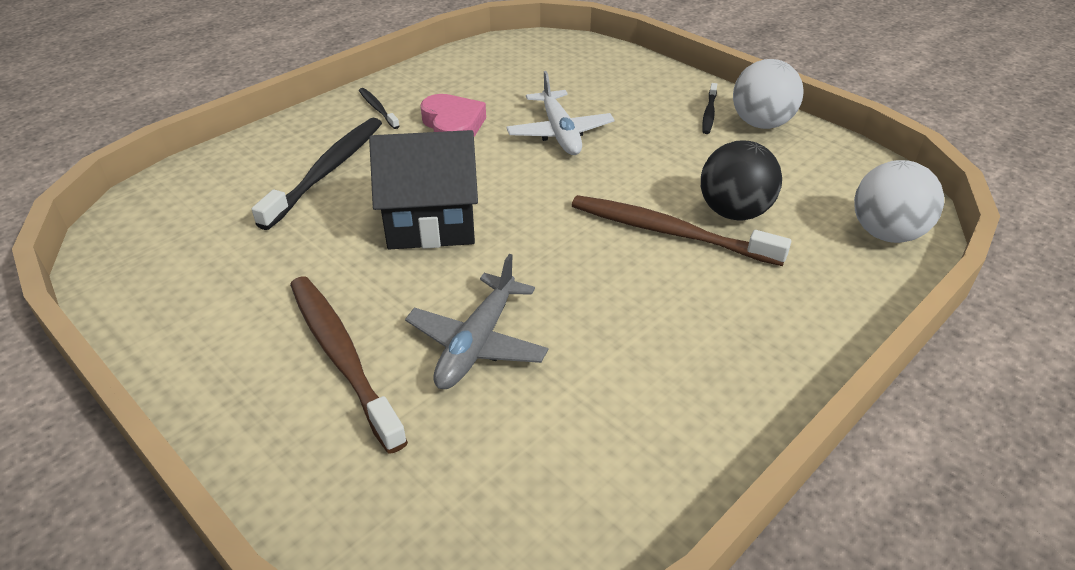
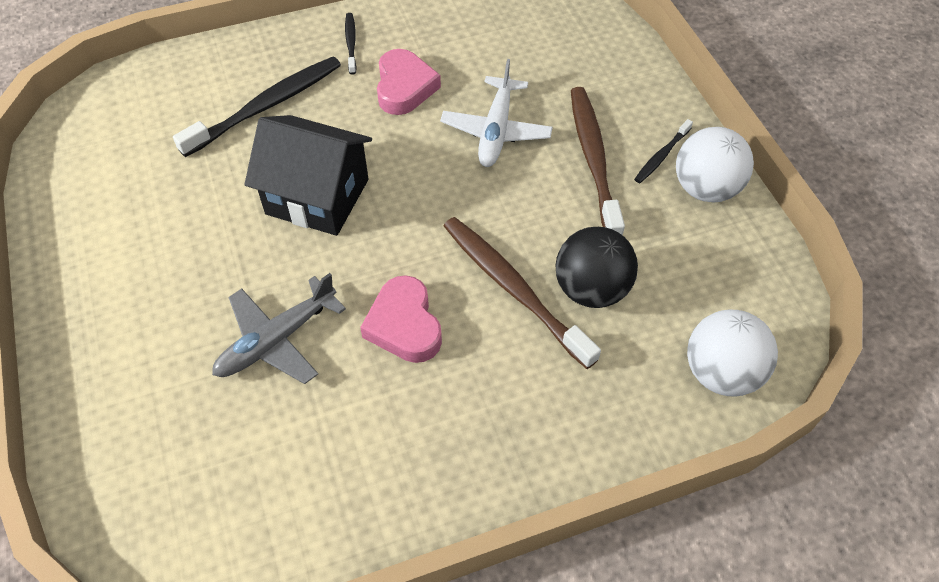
camera: 25 degrees right, 15 degrees up
(342, 356) = (171, 309): brown toothbrush -> brown toothbrush (593, 159)
(594, 289) = (404, 325): none -> pink heart

